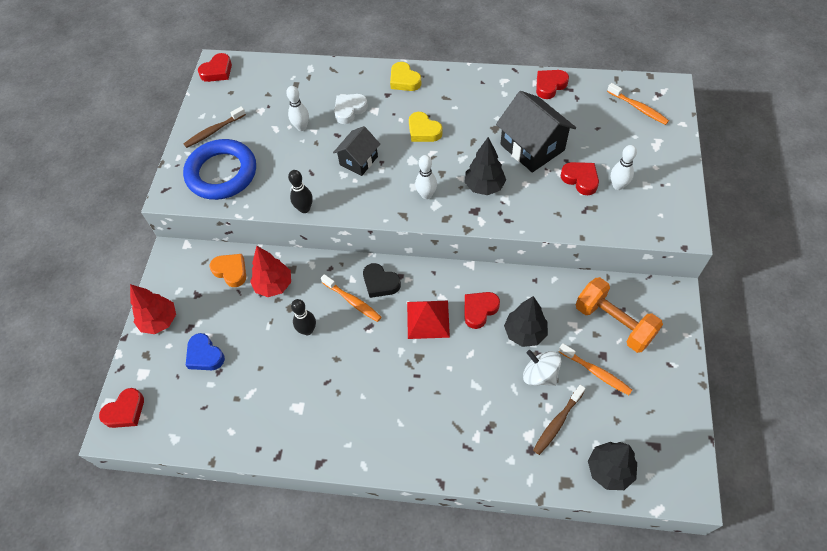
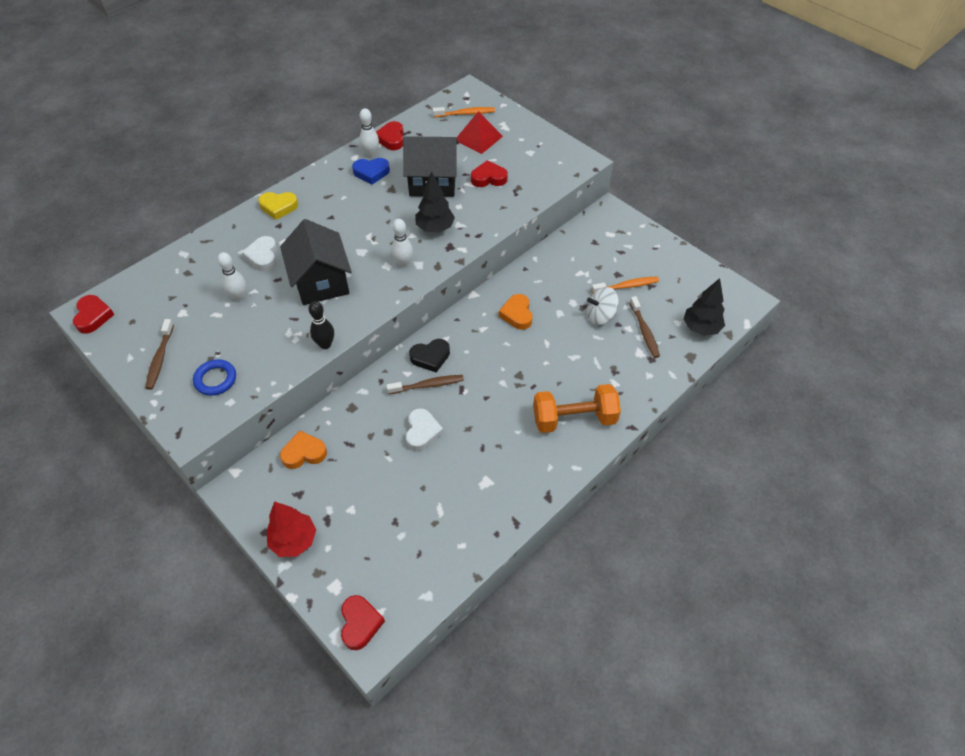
camera: 55 degrees left, 5 degrees down
(205, 355) = (368, 523): blue heart -> blue heart (371, 173)
(222, 173) = (215, 379): blue ring -> blue ring, size x0.51
(274, 285) = (354, 429): red tree -> none
(307, 330) = (422, 432): black bowling pin -> white heart
(352, 301) = (428, 385): orange toothbrush -> brown toothbrush
(358, 161) = (321, 282): black house -> black house, size x1.63
(423, 131) = (342, 227): yellow heart -> none
(428, 319) = (493, 349): red pyramid -> red pyramid (478, 138)
(479, 310) = (517, 314): red heart -> orange heart
(525, 333) = (560, 302): black tree -> none
(614, 323) = (599, 252): orange dumbbell -> orange dumbbell (574, 419)
(618, 185) = (515, 165): white bowling pin -> white bowling pin (371, 154)

